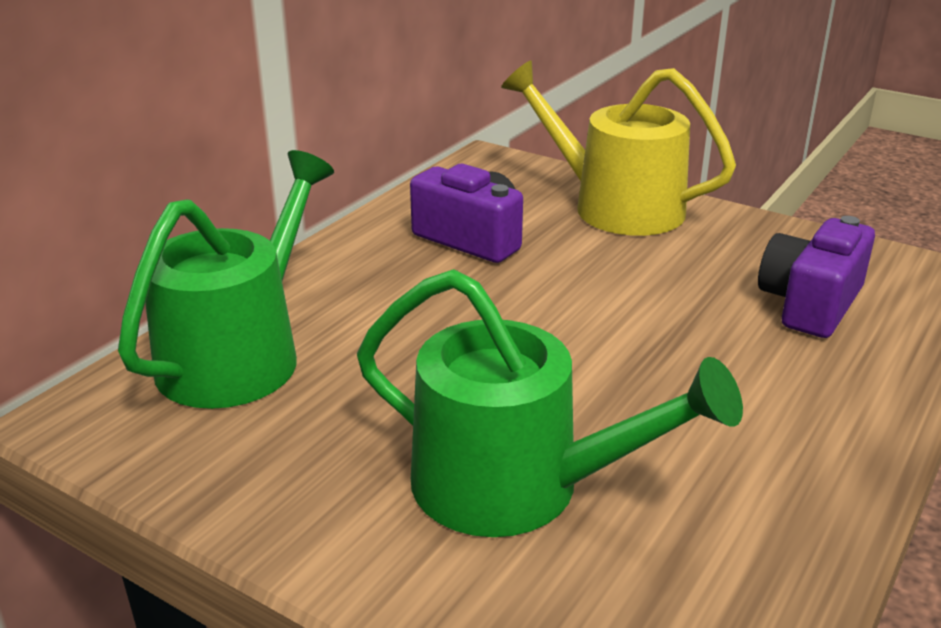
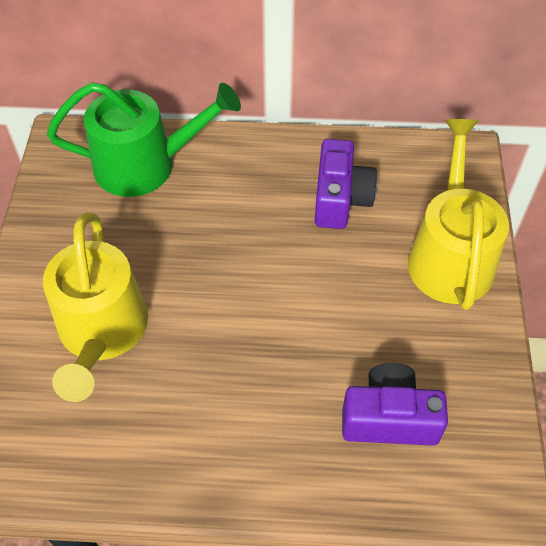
camera: 60 degrees right, 25 degrees up
(515, 486) = (101, 331): green watering can -> yellow watering can

